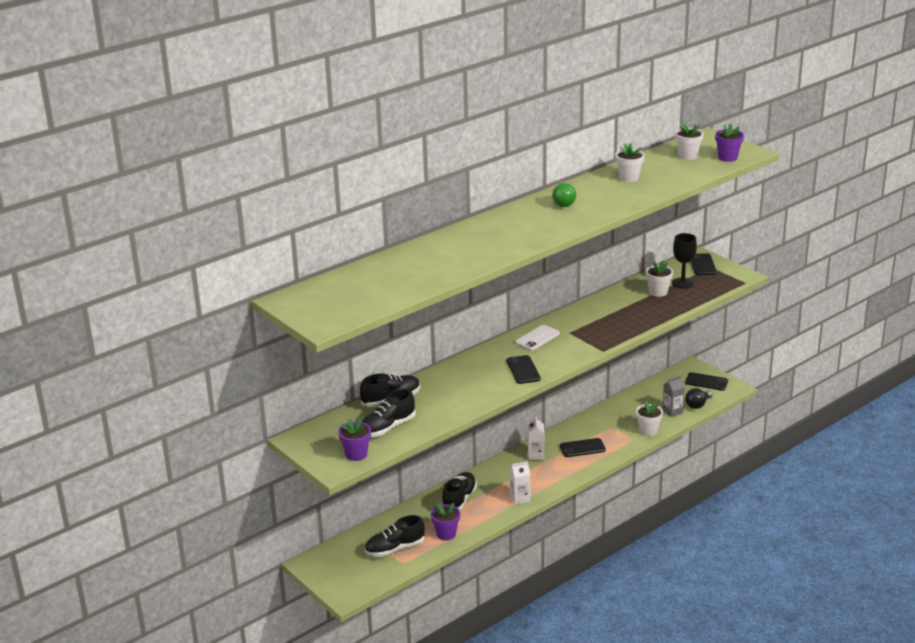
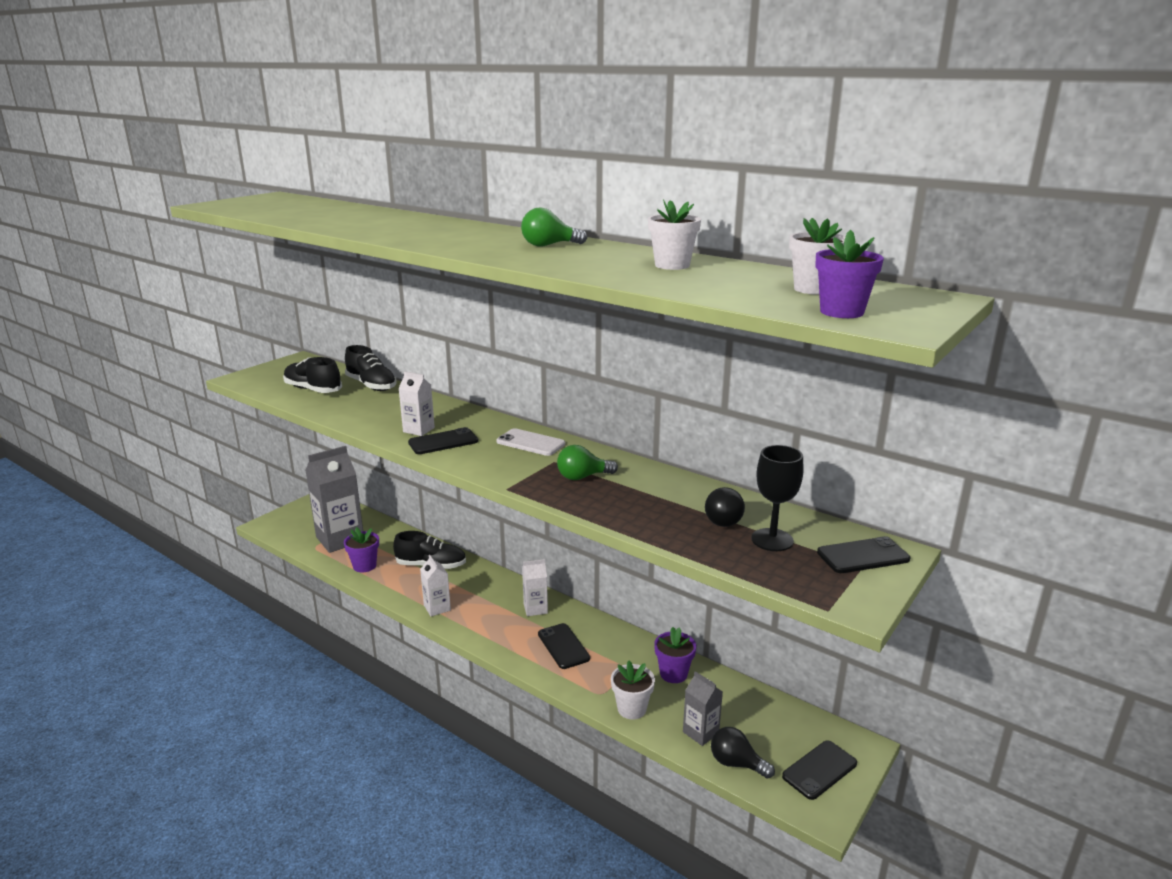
camera: 75 degrees right, 5 degrees down
(356, 454) = (263, 383): purple flower pot -> purple flower pot (673, 674)
(395, 548) = (340, 539): black shoe -> grey carton
(497, 379) = (418, 430): none -> white carton
(595, 325) = (582, 477): none -> green light bulb
(658, 292) = (721, 519): white flower pot -> black light bulb
(706, 382) = (819, 770): black phone -> black phone turned 45 degrees clockwise

